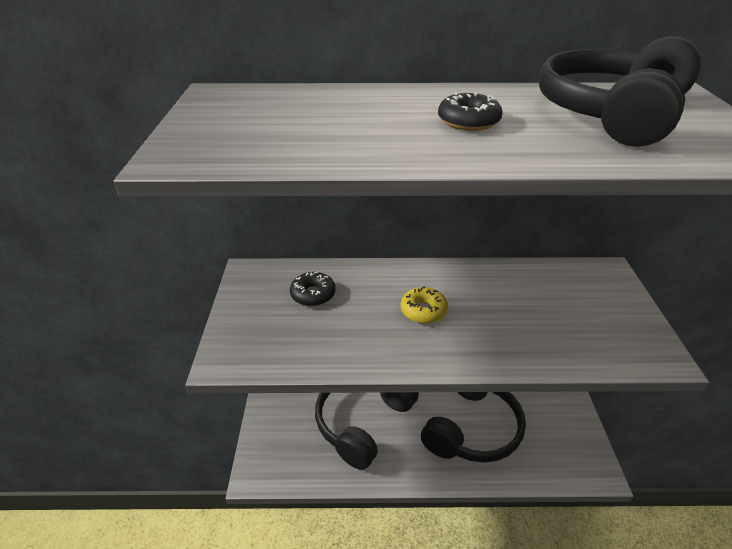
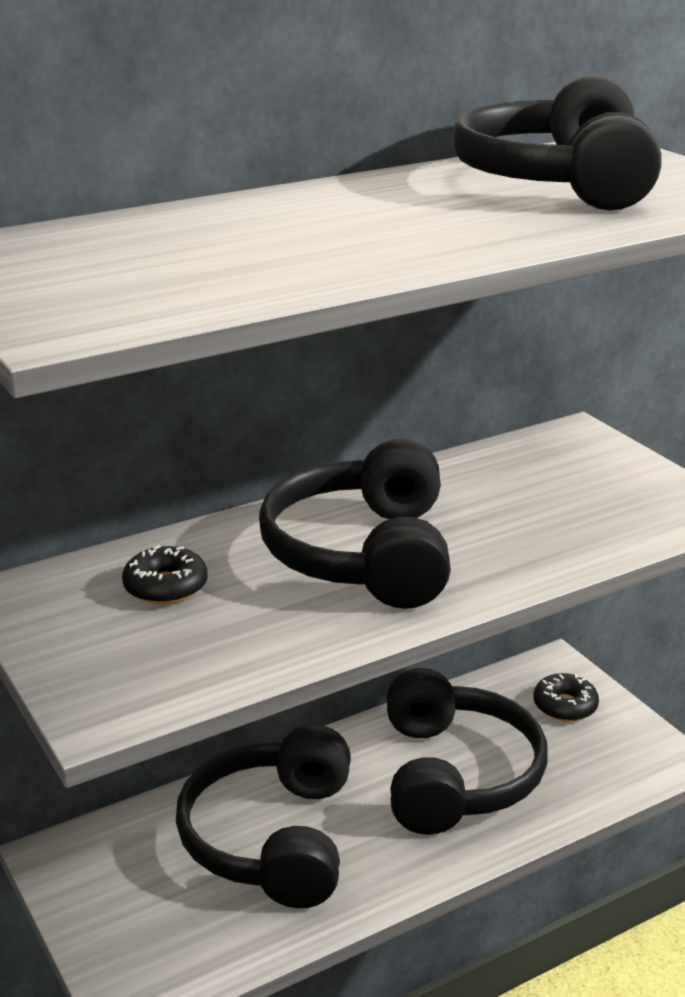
camera: 30 degrees left, 10 degrees down
(423, 311) = (362, 554): yellow donut -> black headphones
(468, 122) = (400, 219): black donut -> black donut (565, 706)

